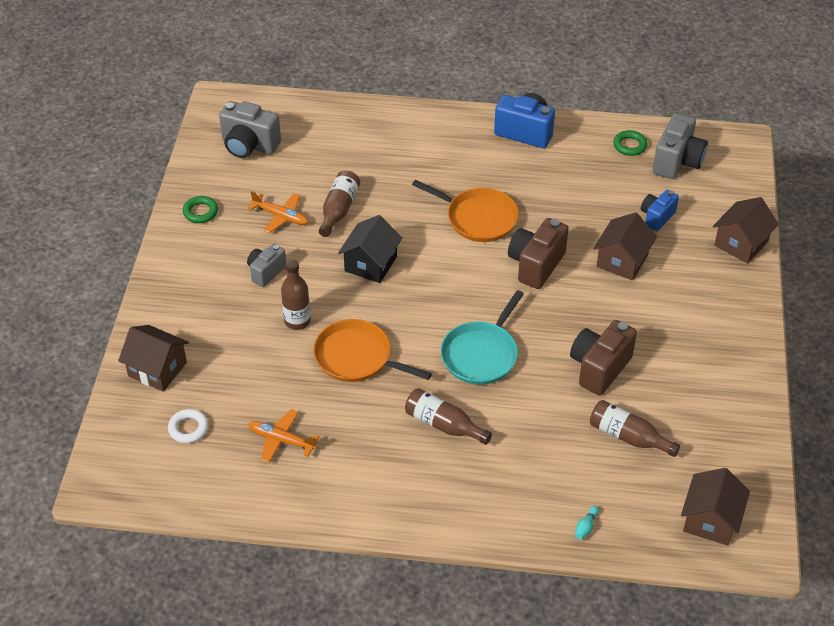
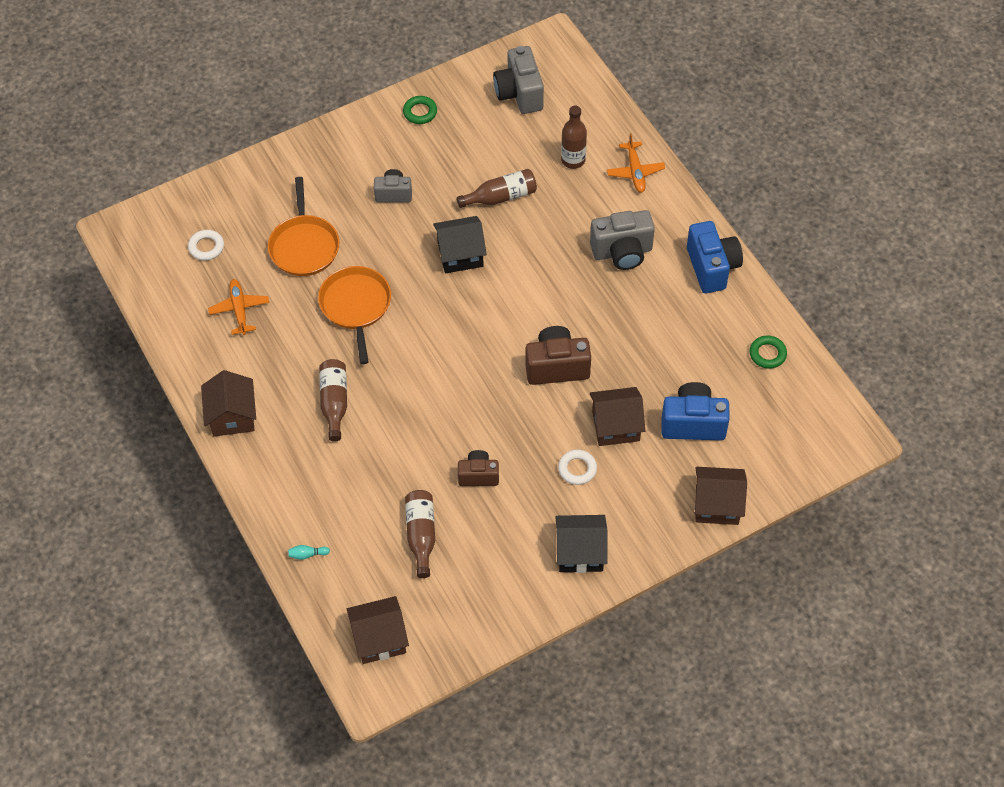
camera: 55 degrees right, 10 degrees up
(157, 369) = (245, 192): brown house -> brown house (232, 416)
(281, 216) = (460, 164): orange plane -> orange plane (635, 171)
(297, 321) = (361, 245): brown bottle -> brown bottle (573, 160)
(478, 218) = (575, 295): orange pan -> orange pan (304, 246)
(481, 354) = (426, 385): turquoise pan -> none
(599, 368) = (478, 475): brown camera -> brown camera, size x0.62
(643, 304) = (577, 469): none -> white ring
(657, 217) = (693, 423): blue camera -> blue camera, size x1.61
(677, 162) = (780, 401): grey camera -> grey camera (622, 252)
(723, 344) = (580, 552): none -> black house

